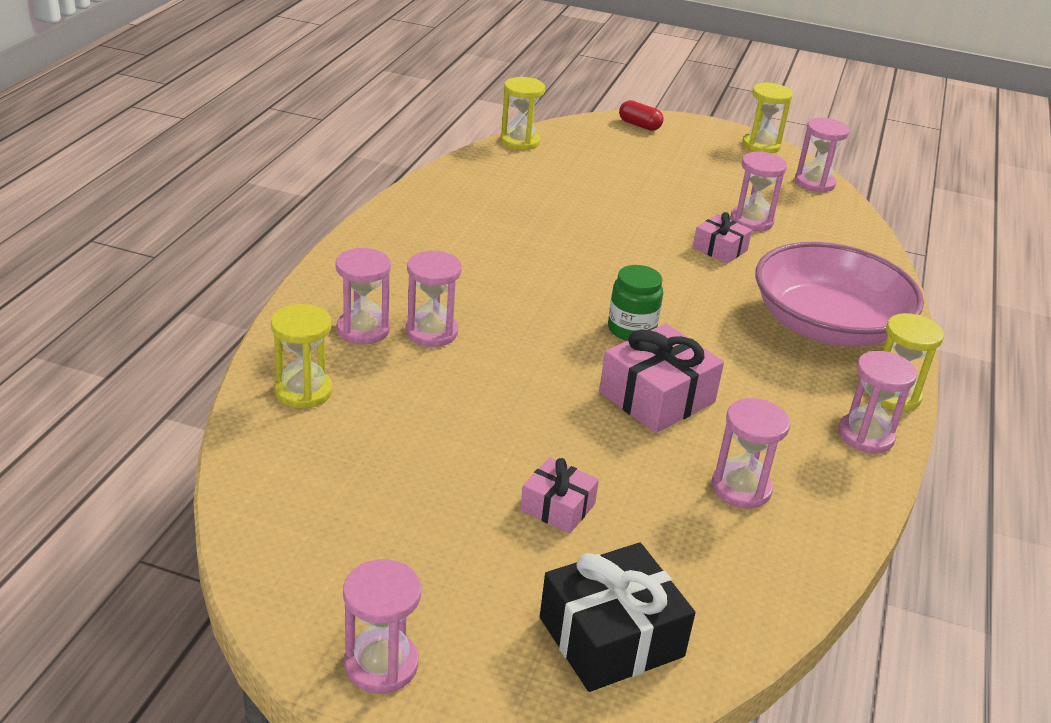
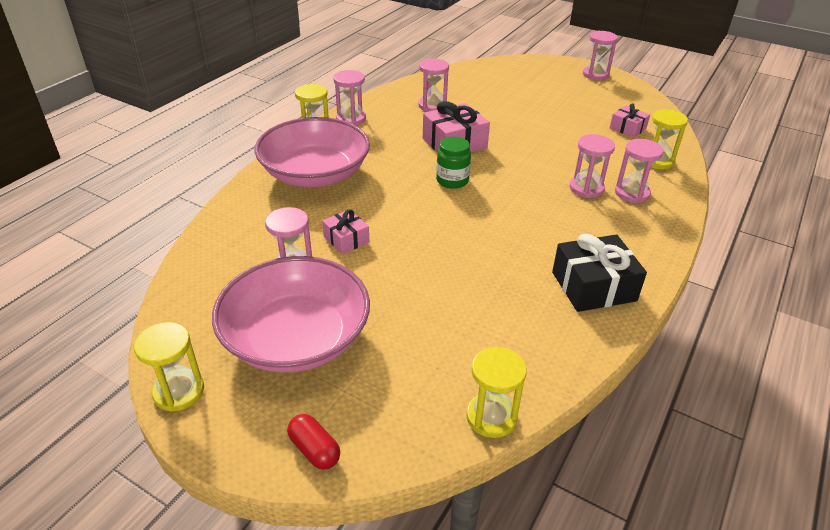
camera: 165 degrees left, 5 degrees up
(557, 507) = (522, 106): pink gift -> pink gift (627, 128)
(611, 637) = (510, 73): black gift -> black gift (593, 286)
(702, 174) = (296, 338): none -> pink bowl
(814, 183) = (179, 317): pink hourglass -> none

